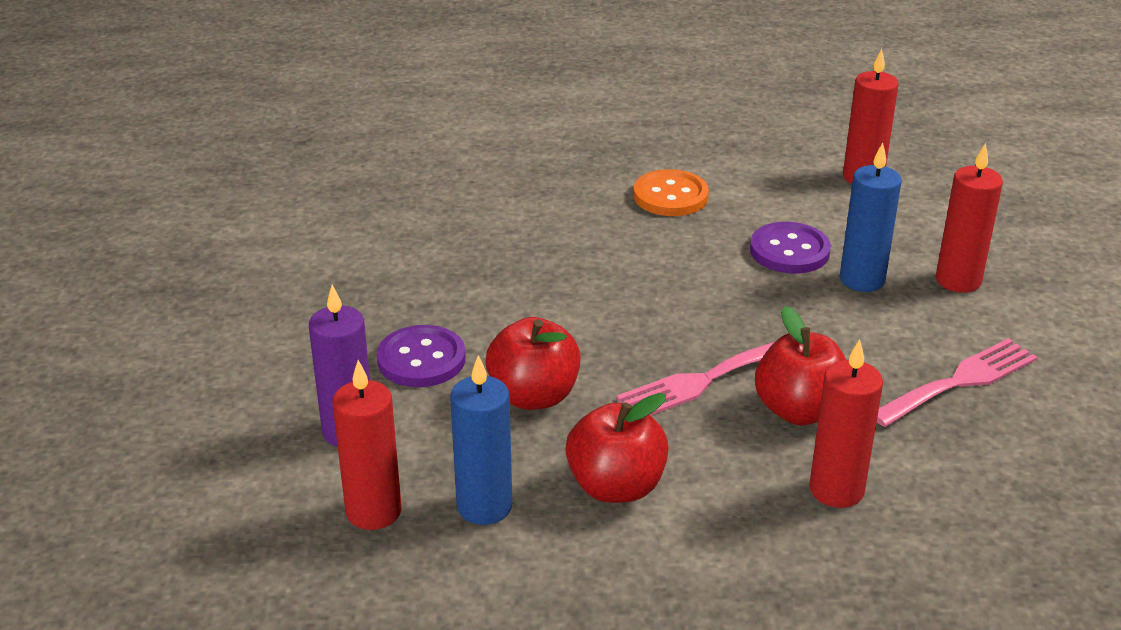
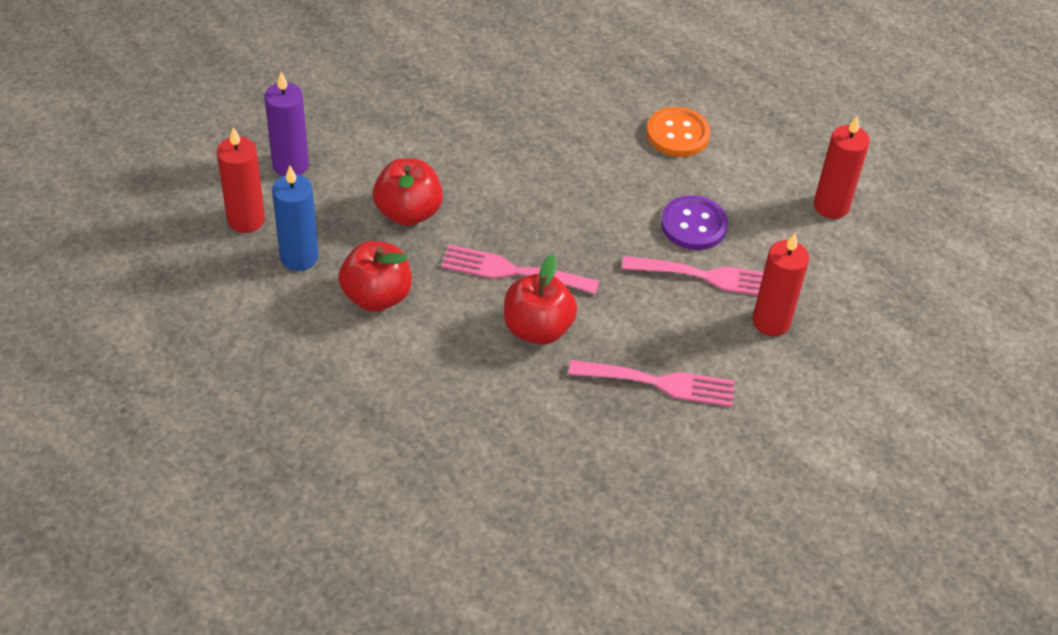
camera: 40 degrees right, 15 degrees up
(421, 359) = (381, 147): purple button -> none
(836, 490) = (486, 387): red candle -> none
(862, 280) = (708, 277): blue candle -> pink fork

